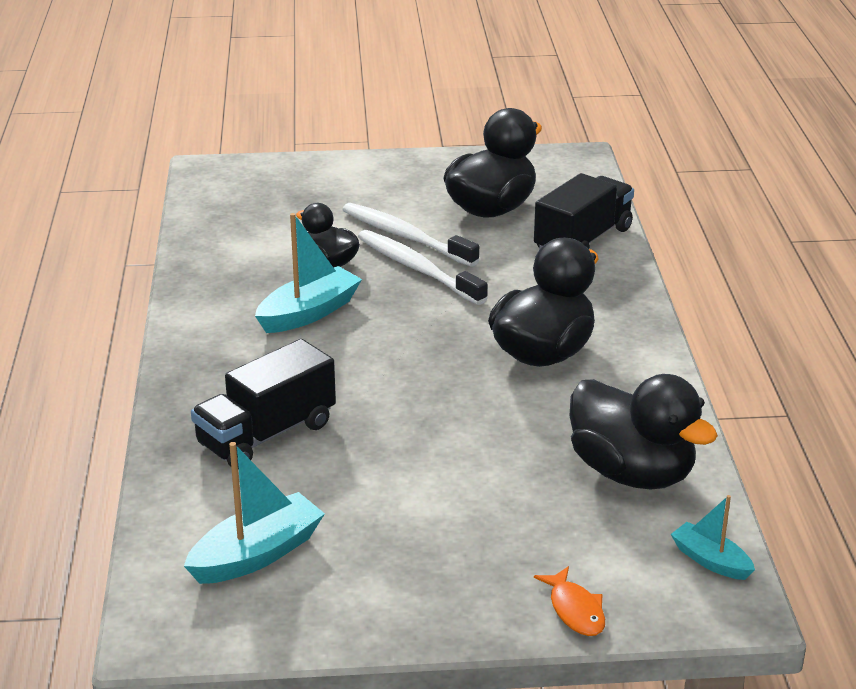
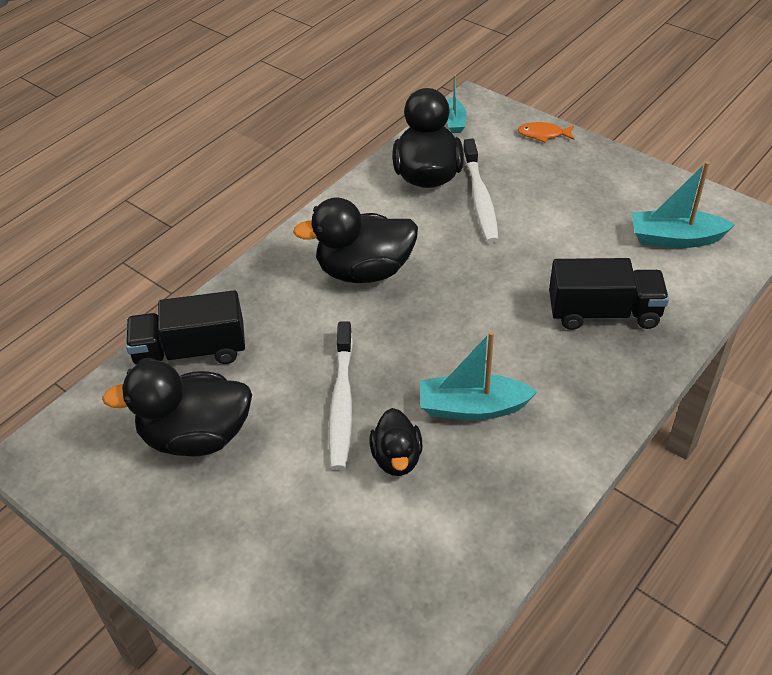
camera: 135 degrees left, 15 degrees up
(405, 236) = (303, 449): white toothbrush -> white toothbrush (480, 198)
(575, 610) = (543, 134): orange fish -> orange fish turned 105 degrees counterclockwise

